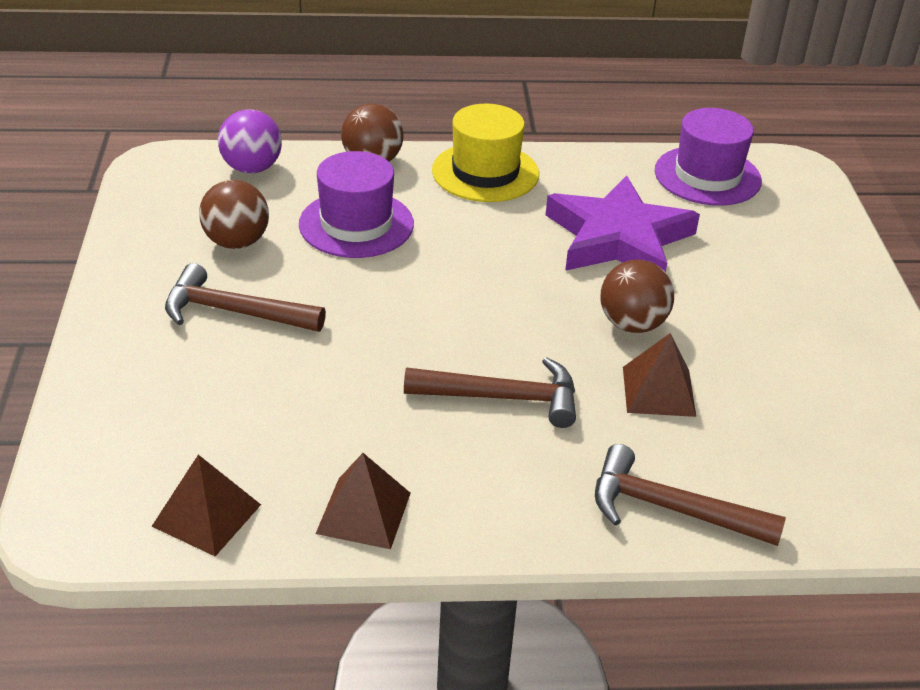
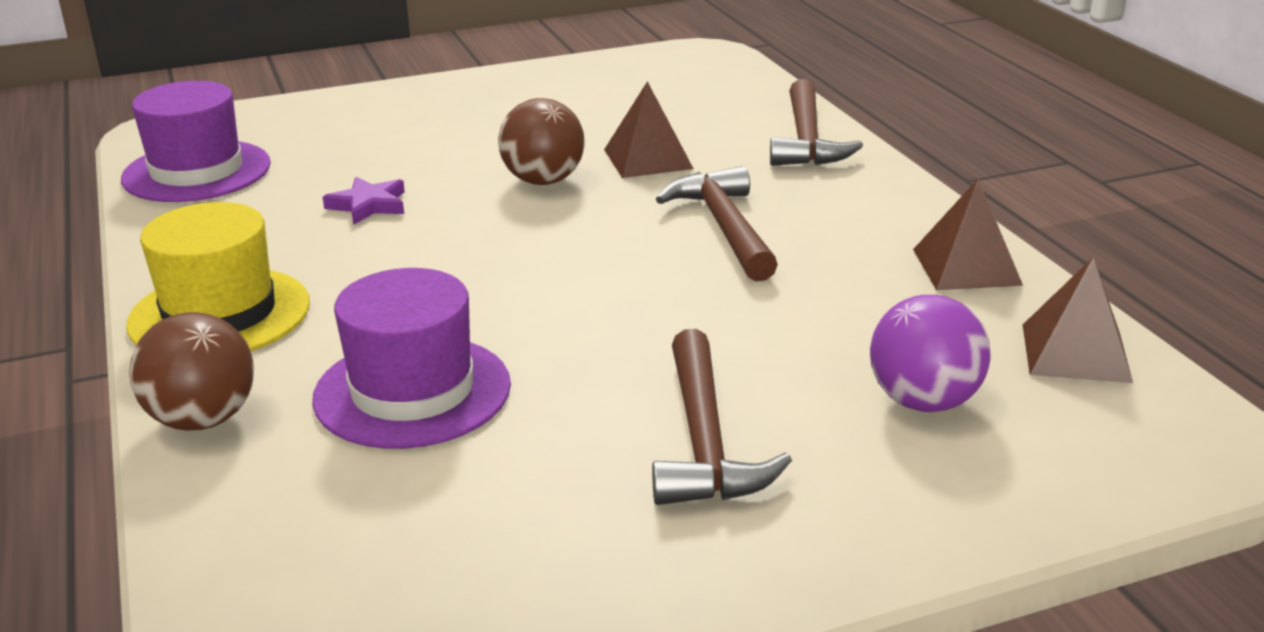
camera: 105 degrees left, 10 degrees down
(236, 242) = (518, 494): brown ball -> none
(252, 168) = (256, 551): purple ball -> purple ball (924, 402)
(618, 238) = (368, 205): purple star -> purple star, size x0.41

